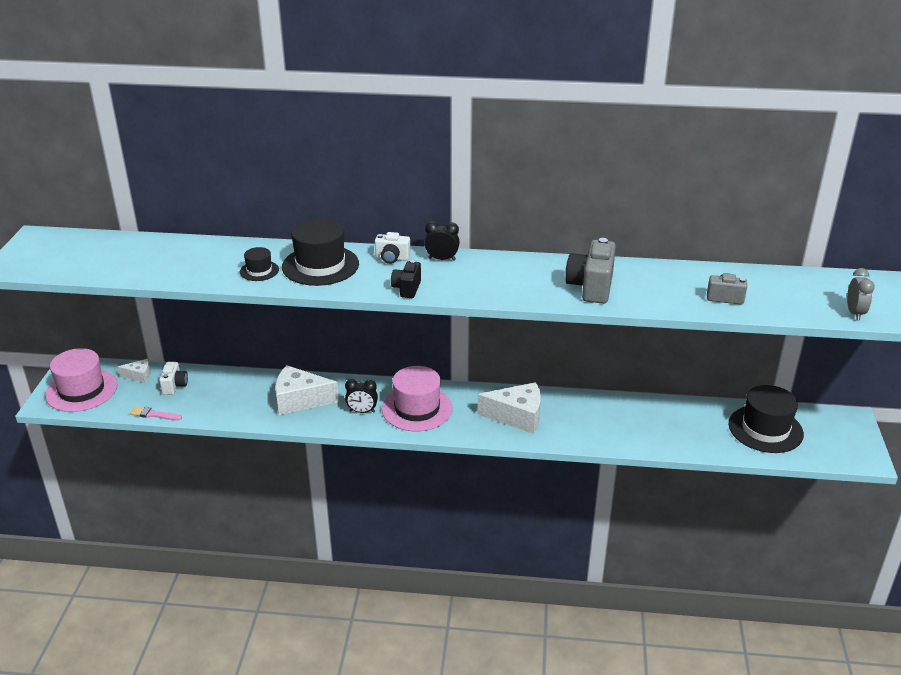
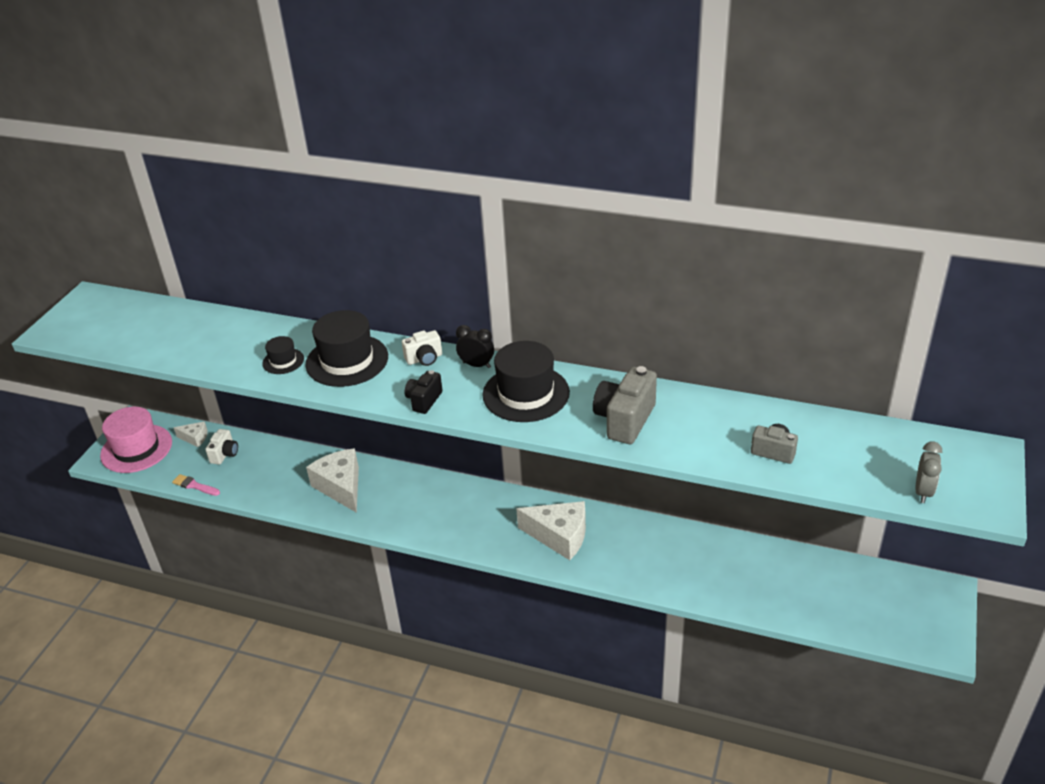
camera: 15 degrees right, 5 degrees up
(300, 400) = (341, 487): white cheese -> white cheese turned 45 degrees clockwise
(362, 411) = (399, 508): black clock -> none
(392, 258) = (424, 359): white camera -> white camera turned 45 degrees counterclockwise
(417, 408) = (456, 512): pink hat -> none
(765, 429) = (836, 590): black hat -> black hat (526, 393)

